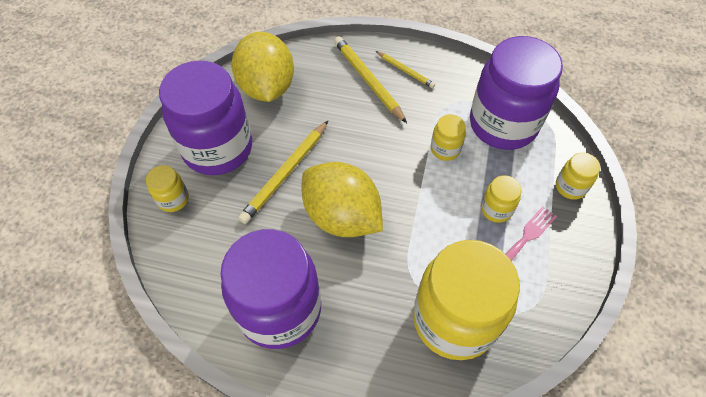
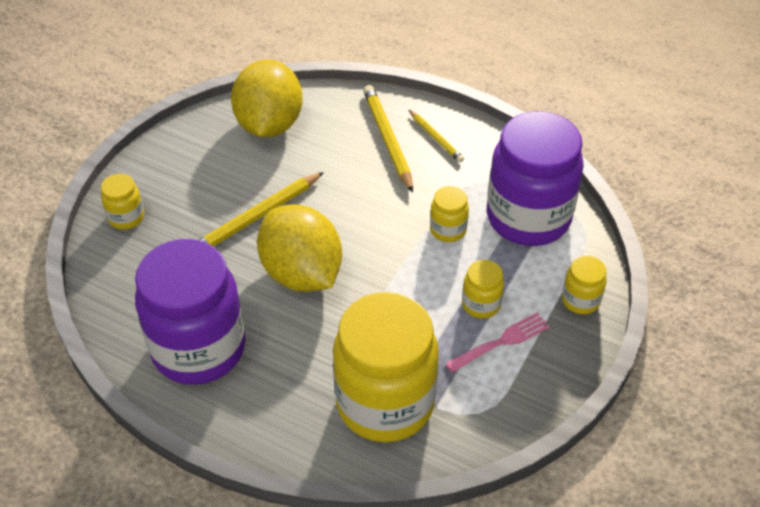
camera: 15 degrees right, 10 degrees down
(218, 148) = (192, 177): purple jar -> none

